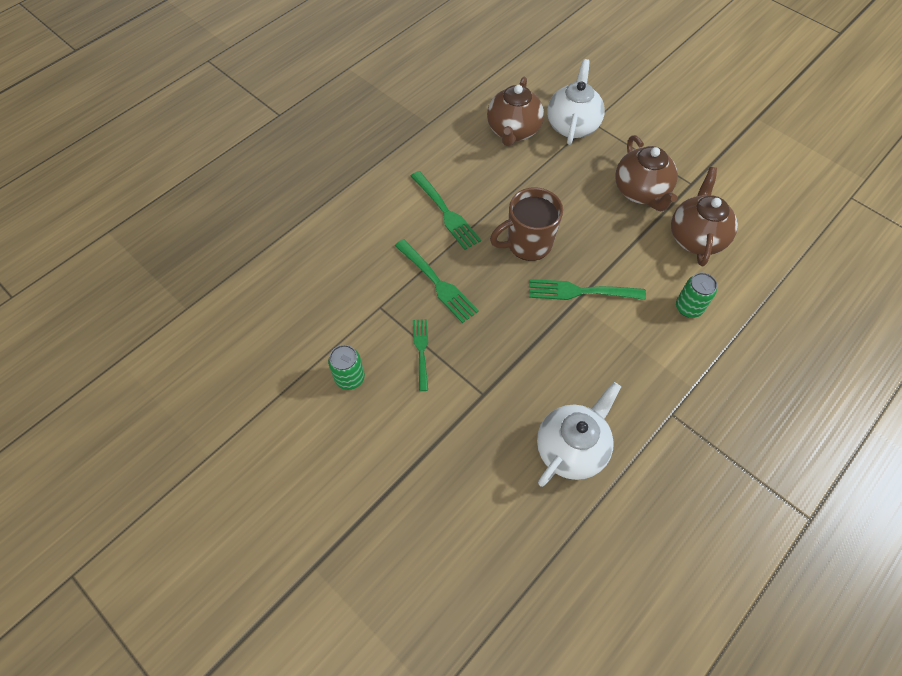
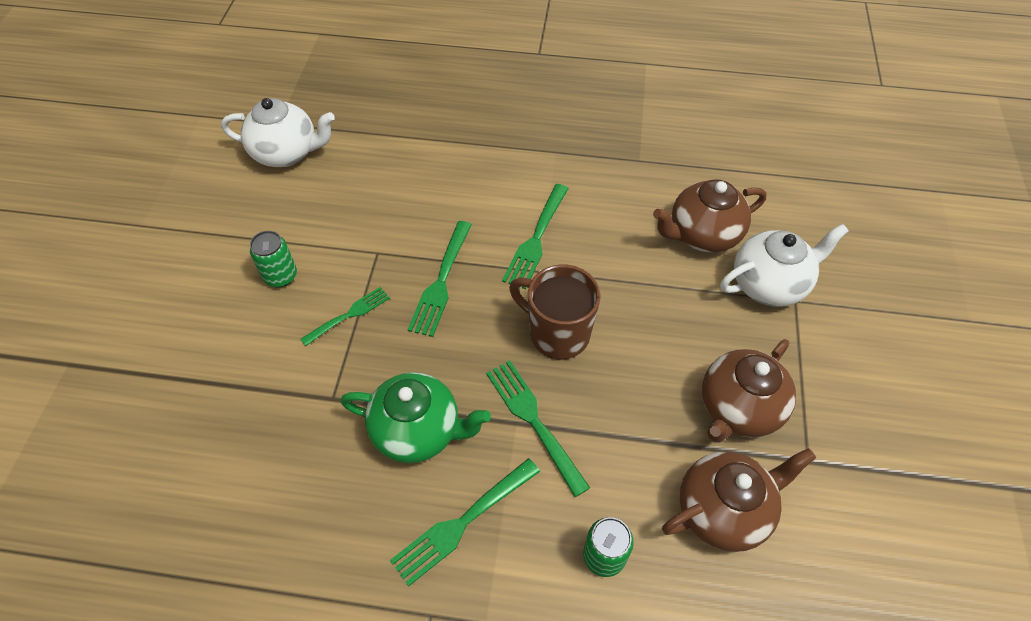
camera: 55 degrees right, 5 degrees down
(544, 356) = (418, 431): none -> green teapot
(571, 448) = (316, 522): white teapot -> white teapot (287, 153)
(623, 365) = (463, 521): none -> green fork

